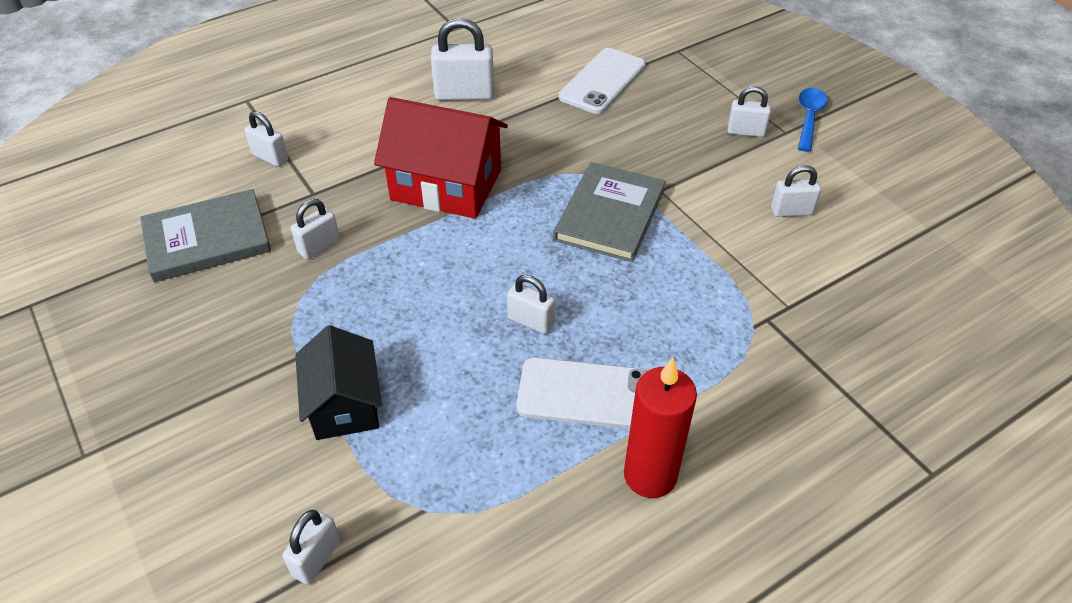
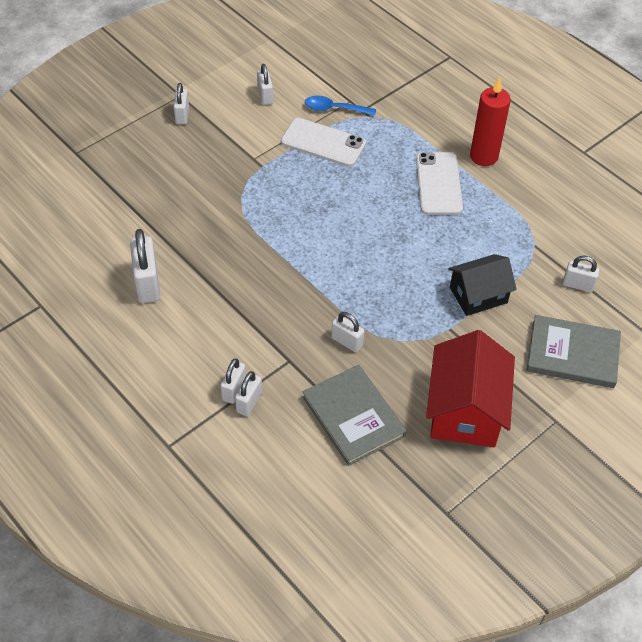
camera: 100 degrees left, 5 degrees up
(446, 185) = (266, 277): red house -> red house (465, 410)
(531, 321) = (390, 214): white padlock -> white padlock (234, 390)
(602, 81) = (123, 196): white phone -> white phone (323, 143)
(609, 215) = (284, 183): grey book -> grey book (572, 354)
(809, 118) = (162, 83): blue spoon -> blue spoon (334, 109)

